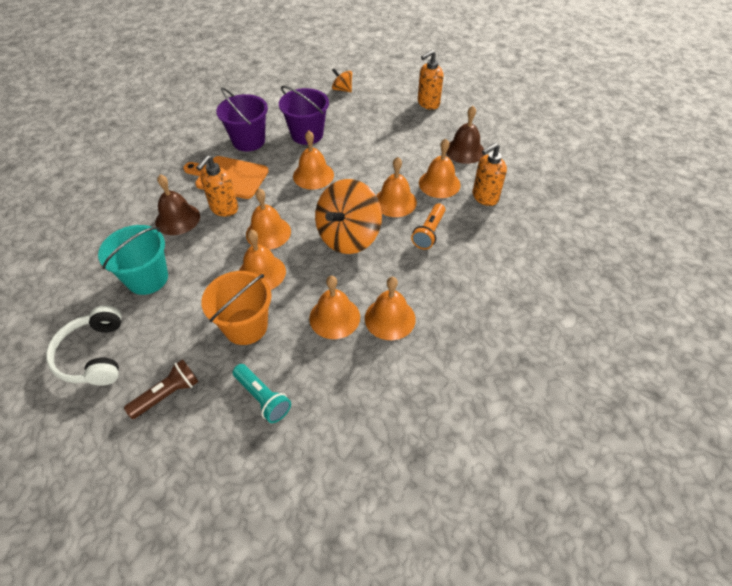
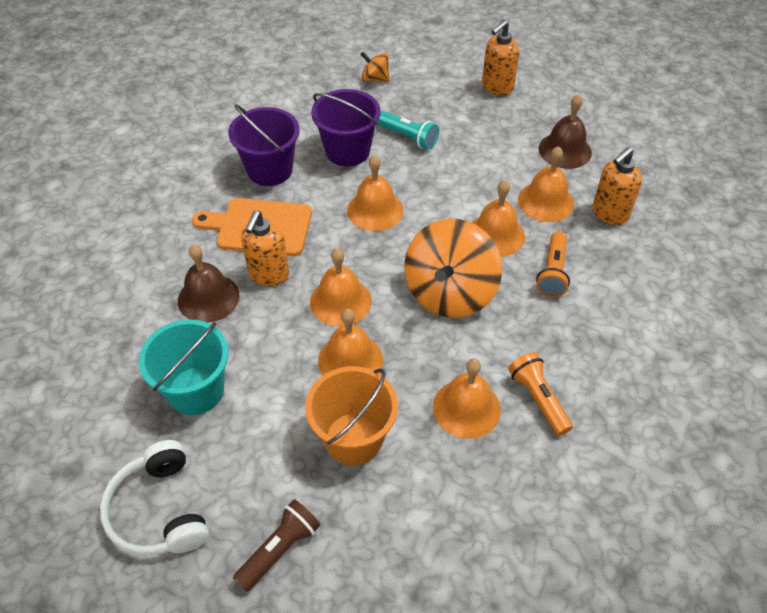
camera: 10 degrees left, 0 degrees up
(263, 398) = (408, 533): turquoise flashlight -> turquoise flashlight (408, 137)
(390, 318) = (538, 399): orange bell -> orange flashlight

